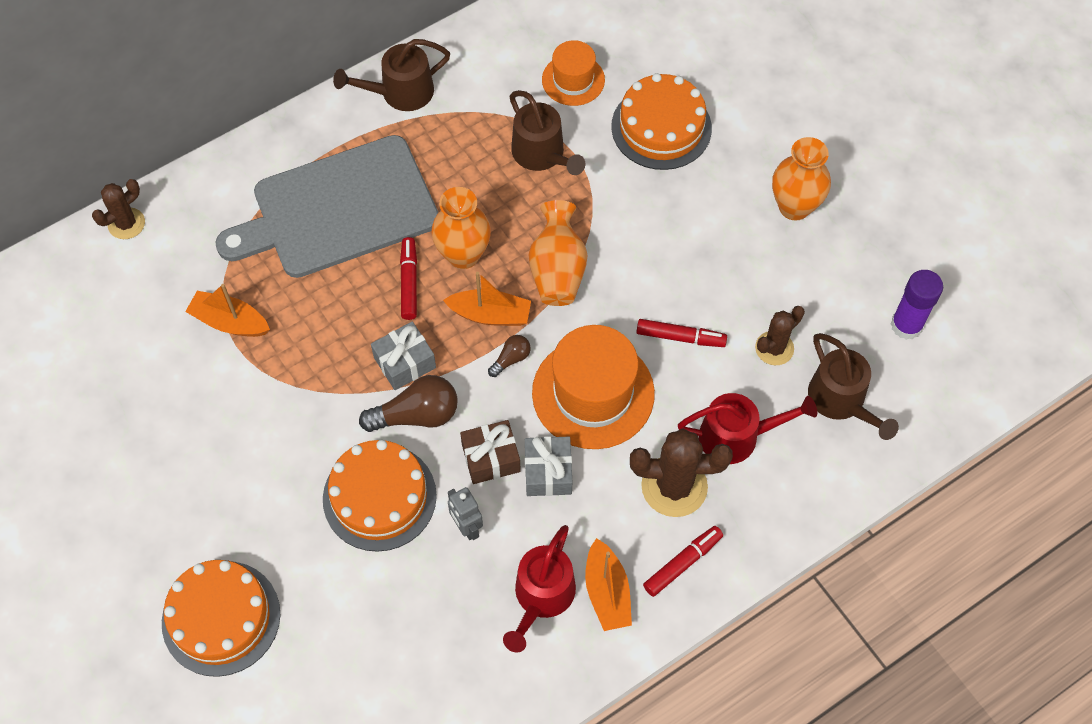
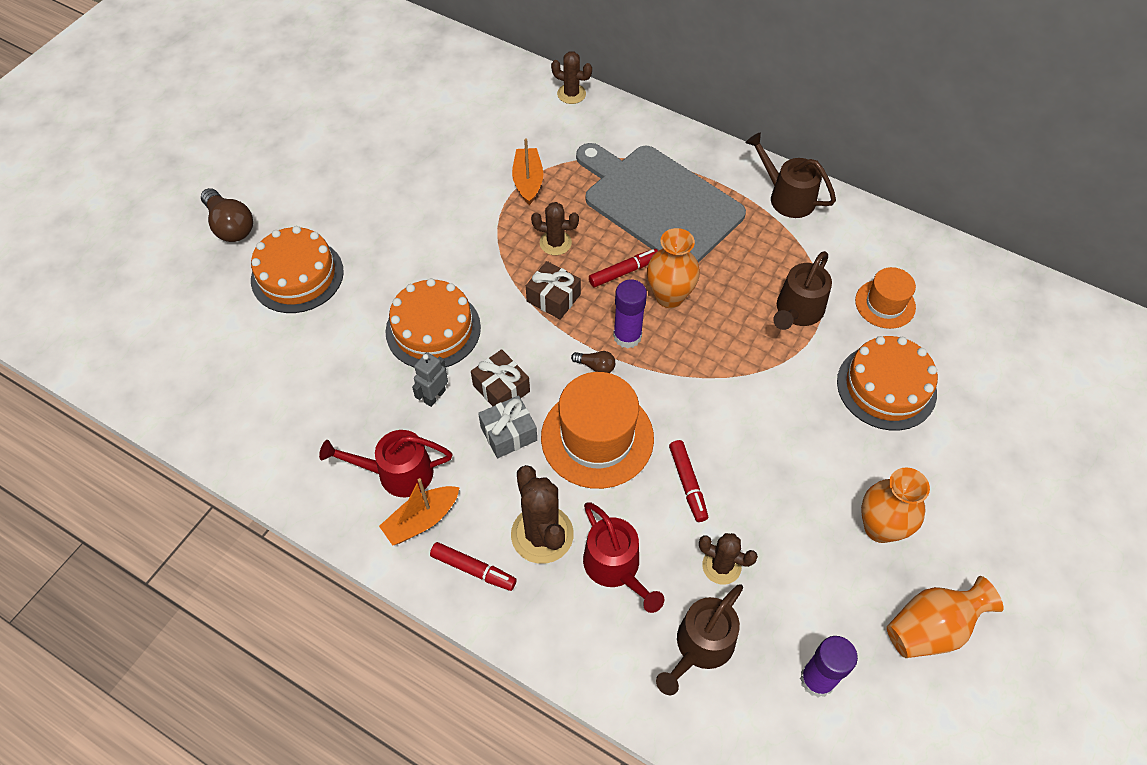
camera: 65 degrees right, 5 degrees down
(333, 330) = (555, 243): none -> brown cactus
(404, 362) = (553, 298): grey gift -> brown gift
(416, 415) = (513, 324): brown light bulb -> brown light bulb (230, 226)
(490, 315) = (627, 336): orange boat -> purple glue stick
(557, 270) = (696, 366): orange vase -> orange vase (931, 628)

